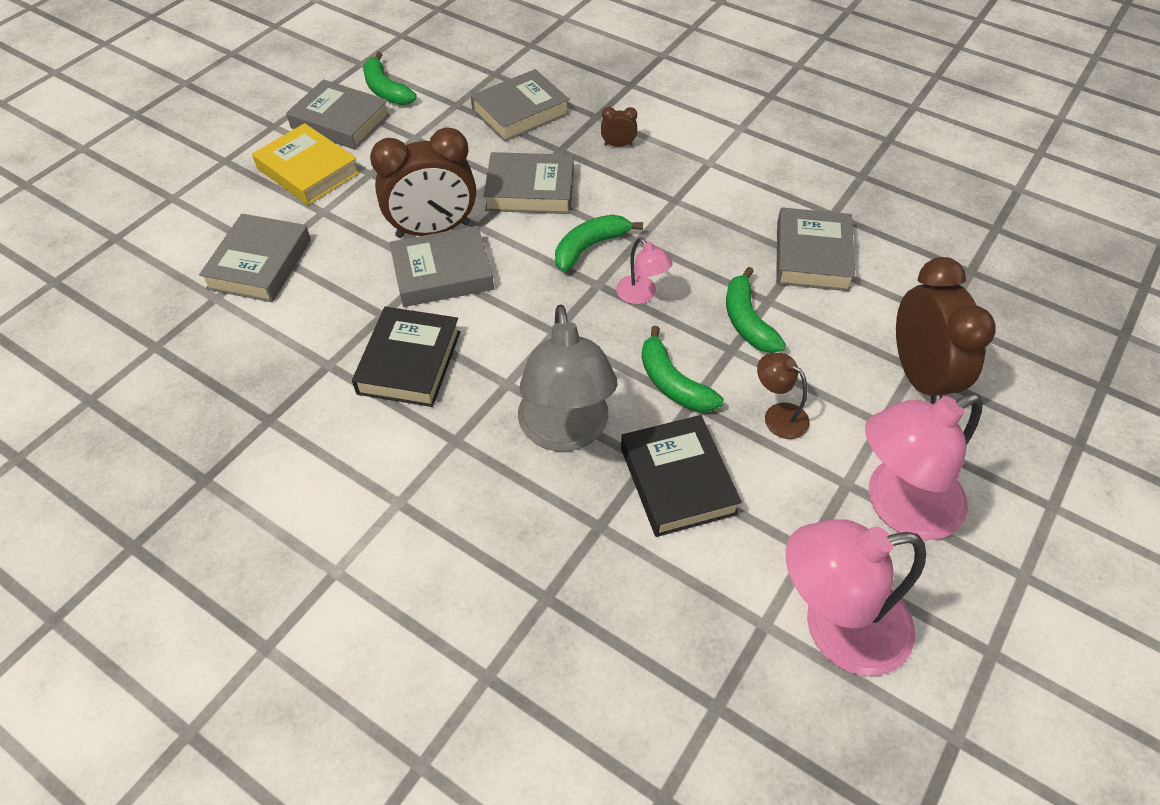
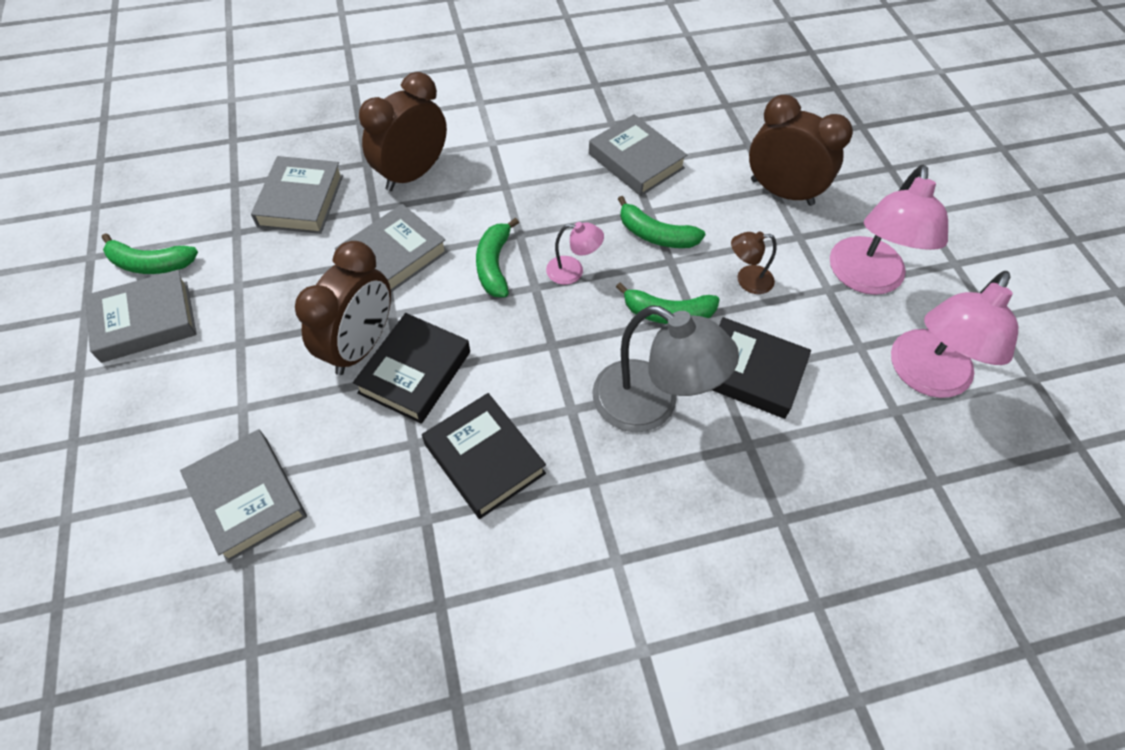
camera: 50 degrees left, 5 degrees up
(308, 171) = (176, 386): yellow book -> none
(442, 273) = (415, 372): grey book -> black book
(618, 145) = (412, 174): brown clock -> brown clock, size x2.40

